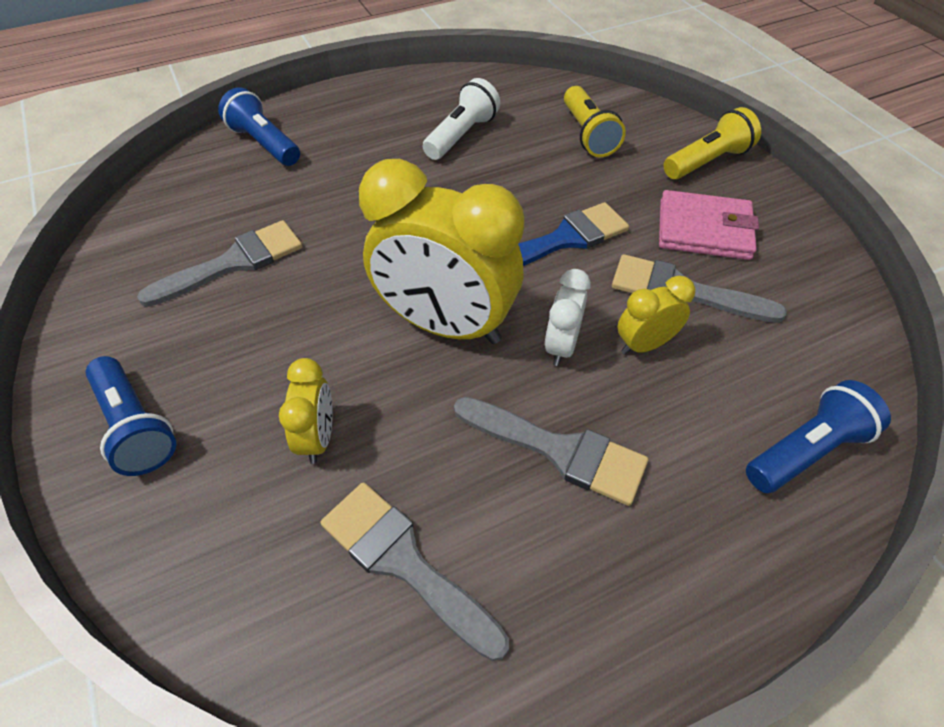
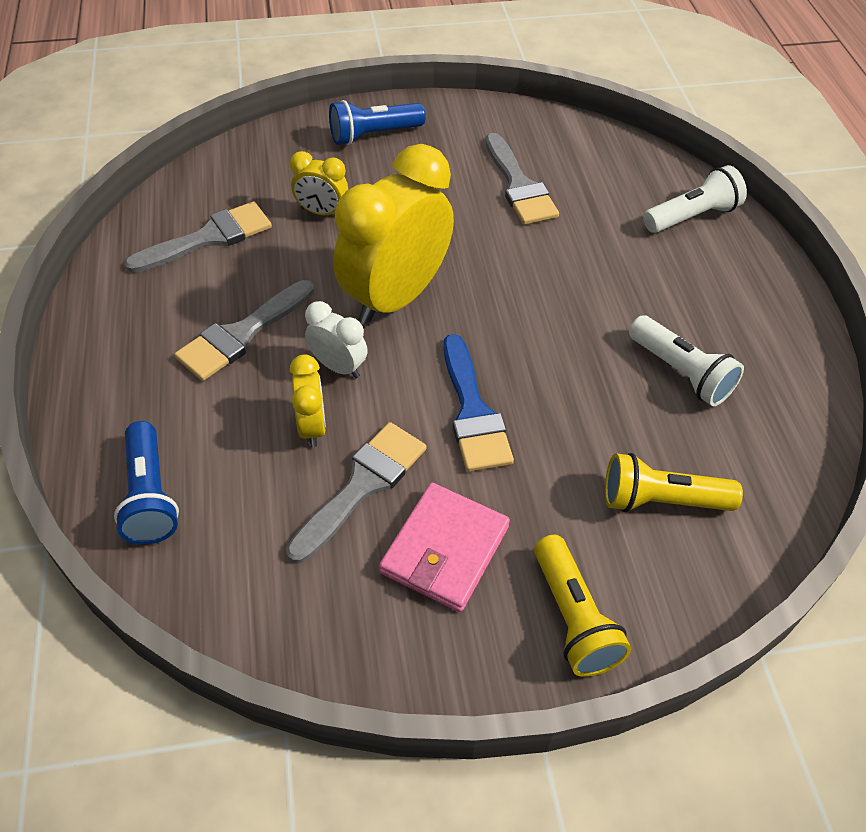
camera: 105 degrees right, 0 degrees up
(264, 144) = (692, 216): blue flashlight -> white flashlight

